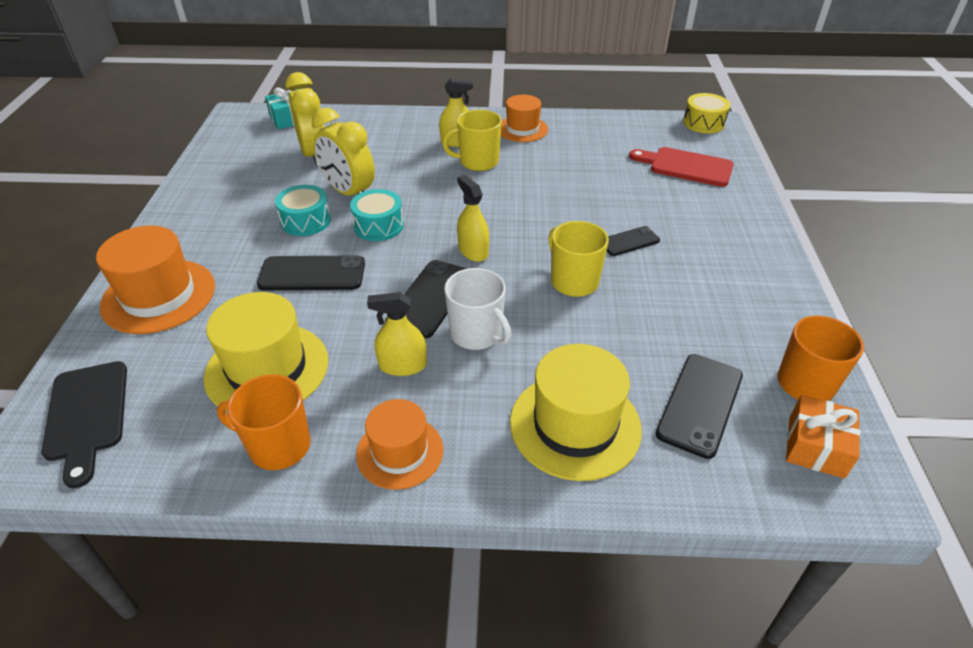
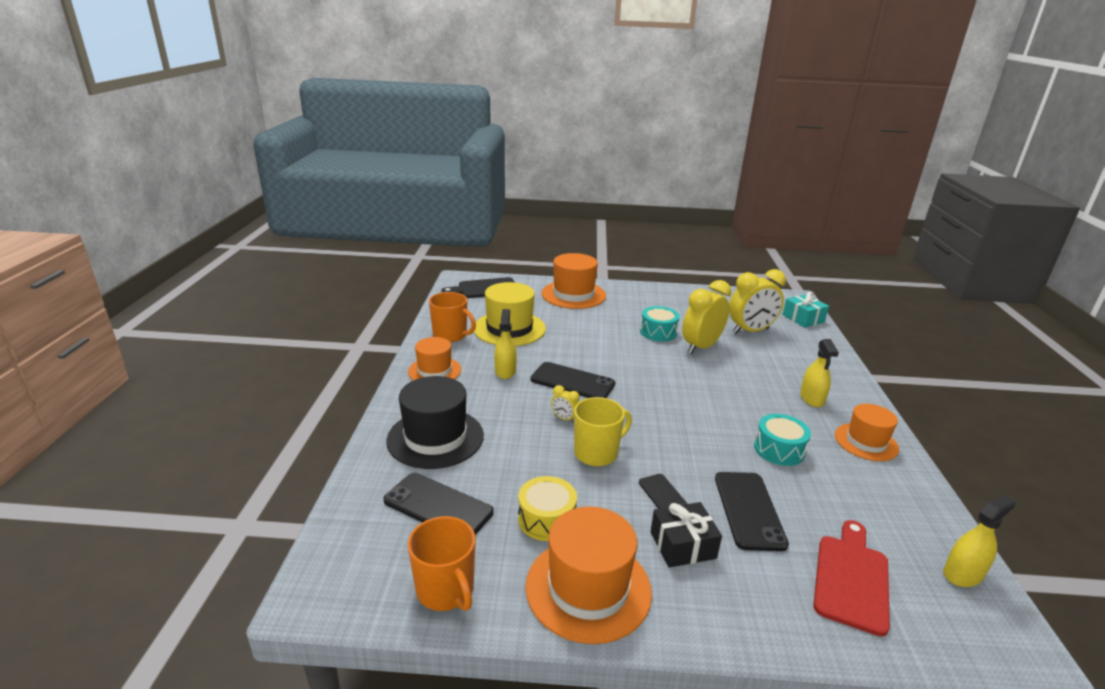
camera: 90 degrees right, 15 degrees down
(278, 446) = (450, 335): orange mug -> orange mug turned 105 degrees clockwise
(312, 274) = (597, 337): black phone -> black phone (748, 510)
(378, 226) = (659, 360): turquoise drum -> turquoise drum (779, 449)
(473, 251) = (633, 402): yellow spray bottle -> yellow spray bottle (962, 574)
(477, 334) = (533, 400): white mug -> none
(478, 162) = (779, 409): yellow mug -> none
(513, 305) = (564, 418): none -> yellow clock
(575, 425) = (435, 438): yellow hat -> black hat
(686, 237) = (683, 545): none -> black gift
(703, 123) = (1009, 630): yellow drum -> yellow drum (546, 519)
(757, 291) = (588, 588): none -> orange hat
(816, 446) = (371, 572): orange gift -> none

